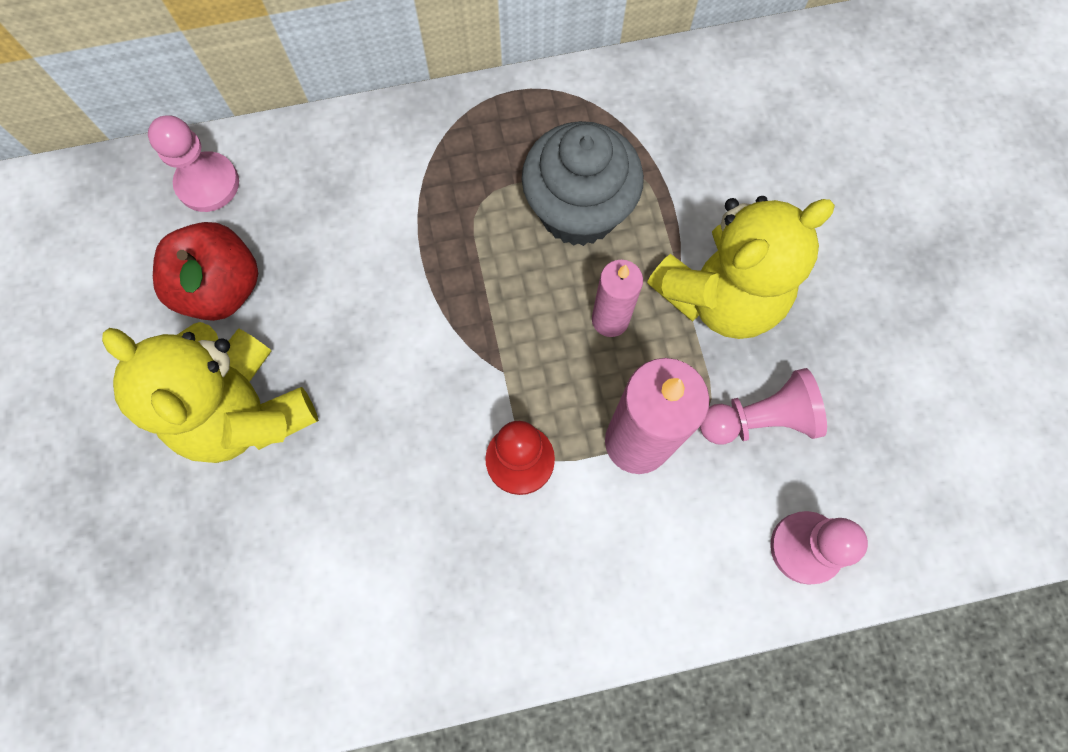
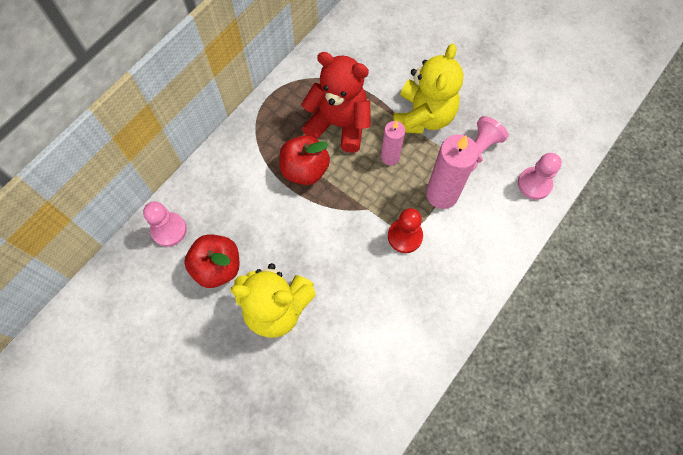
camera: 40 degrees left, 5 degrees down
(466, 241) = (305, 170): none -> red apple
(578, 210) = (339, 124): grey cupcake -> red teddy bear

